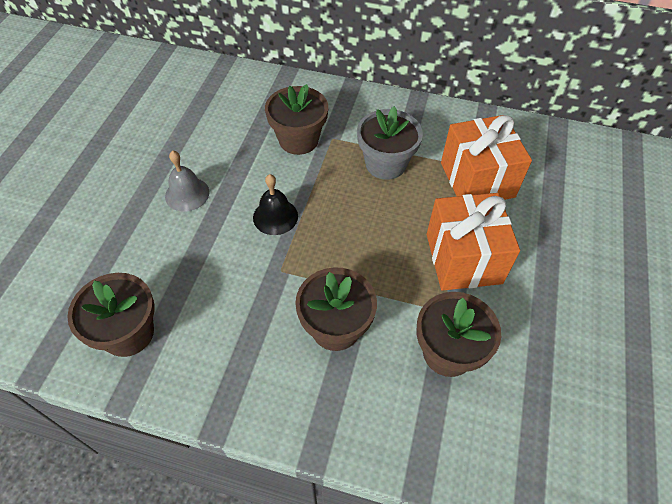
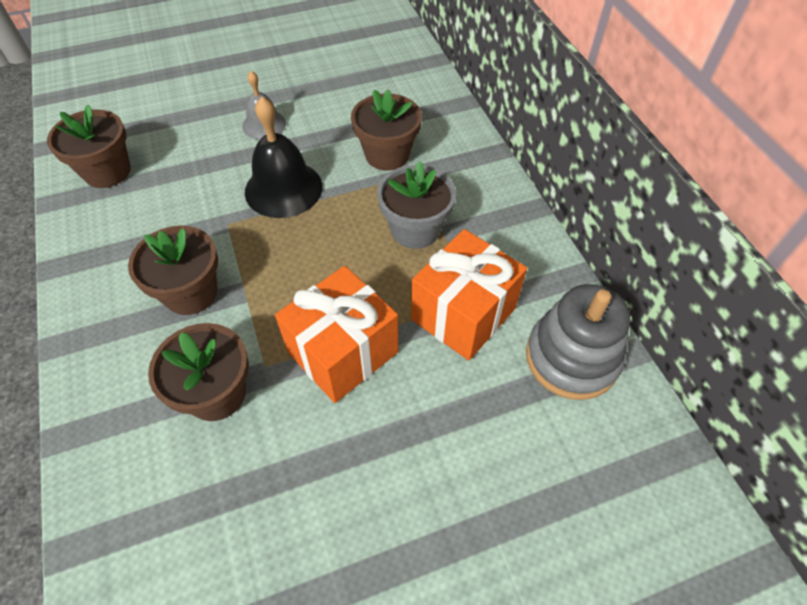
camera: 55 degrees right, 0 degrees up
(275, 216) = (283, 188): black bell -> black bell, size x1.63
(545, 150) = (571, 358): none -> grey stacking toy

